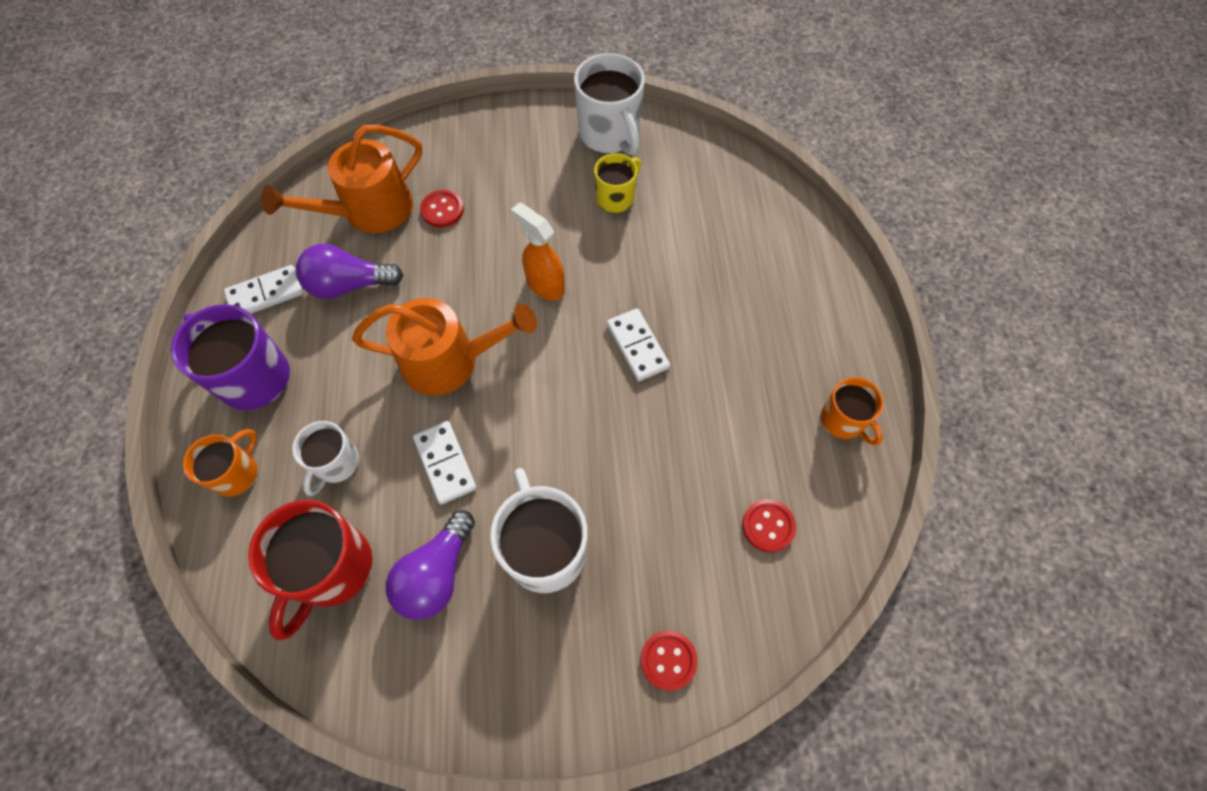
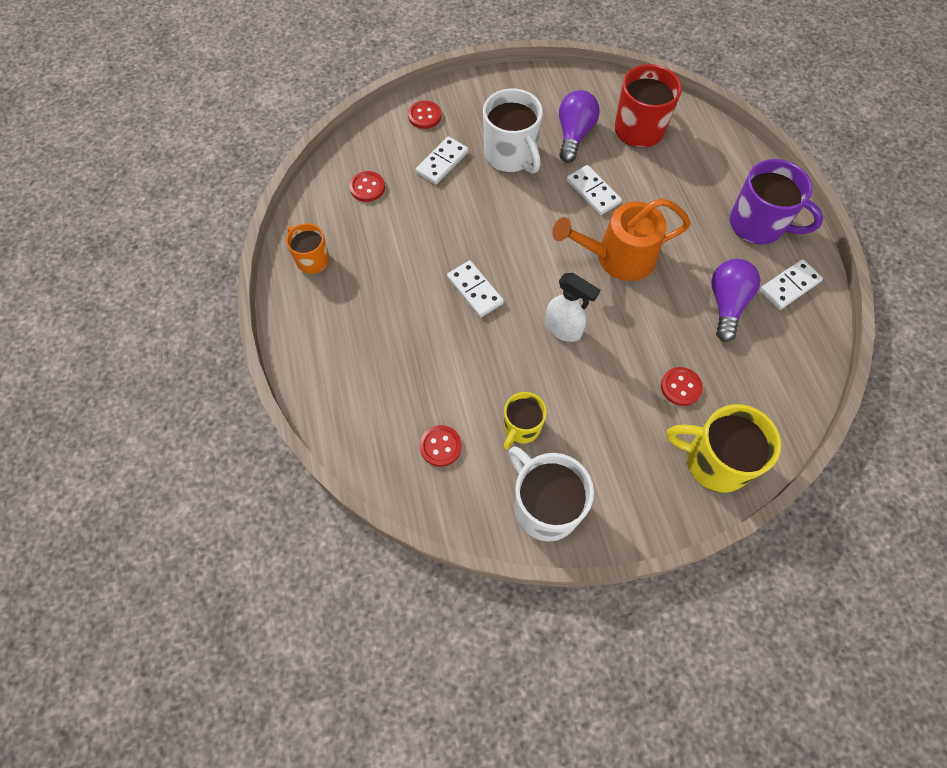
camera: 170 degrees right, 0 degrees up
(237, 473) = (729, 166): orange mug -> none
(336, 463) = (666, 181): white mug -> none
(349, 285) = (726, 304): purple light bulb -> purple light bulb turned 60 degrees counterclockwise
(369, 211) = (747, 375): orange watering can -> none
(441, 146) = (714, 461): none -> yellow mug
(545, 285) = (563, 329): orange spray bottle -> white spray bottle
(652, 554) = (442, 162): none -> white domino
(699, 193) = (440, 446): none -> red button

